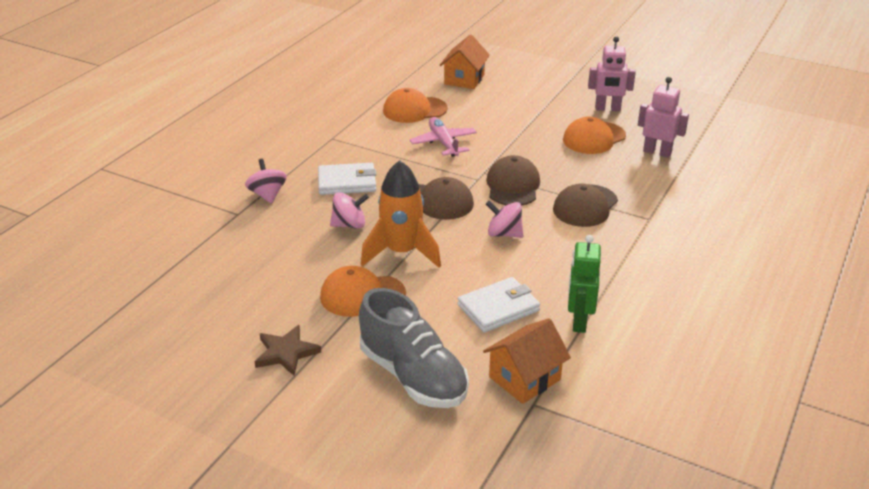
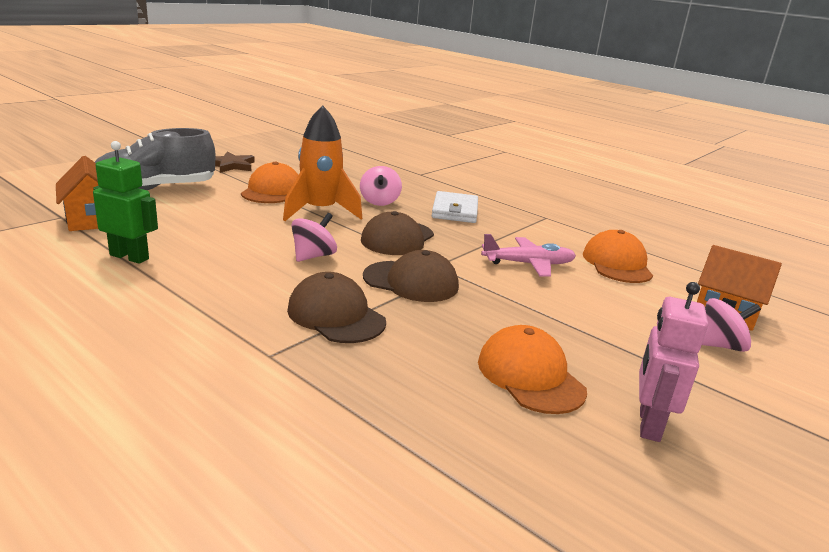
camera: 100 degrees right, 10 degrees down
(267, 195) = (445, 184): pink spinning top -> pink spinning top (720, 345)
(498, 308) = (196, 229): white wallet -> none
(657, 152) = (466, 431): pink robot -> none

